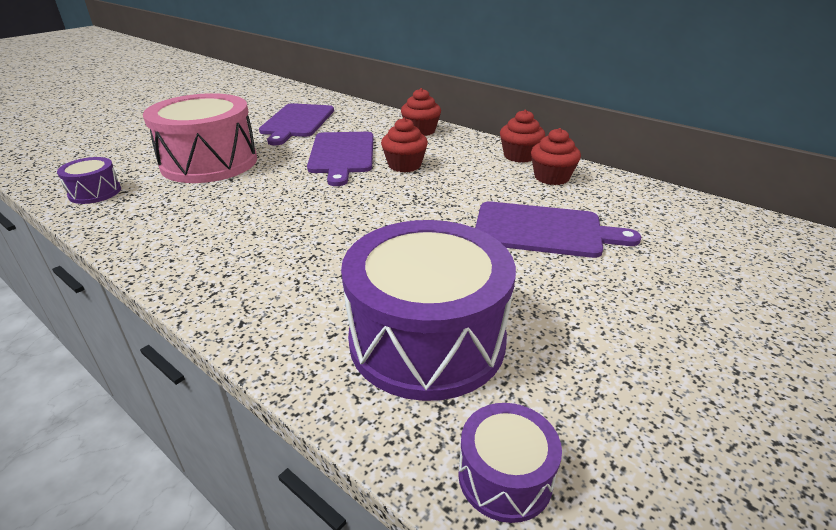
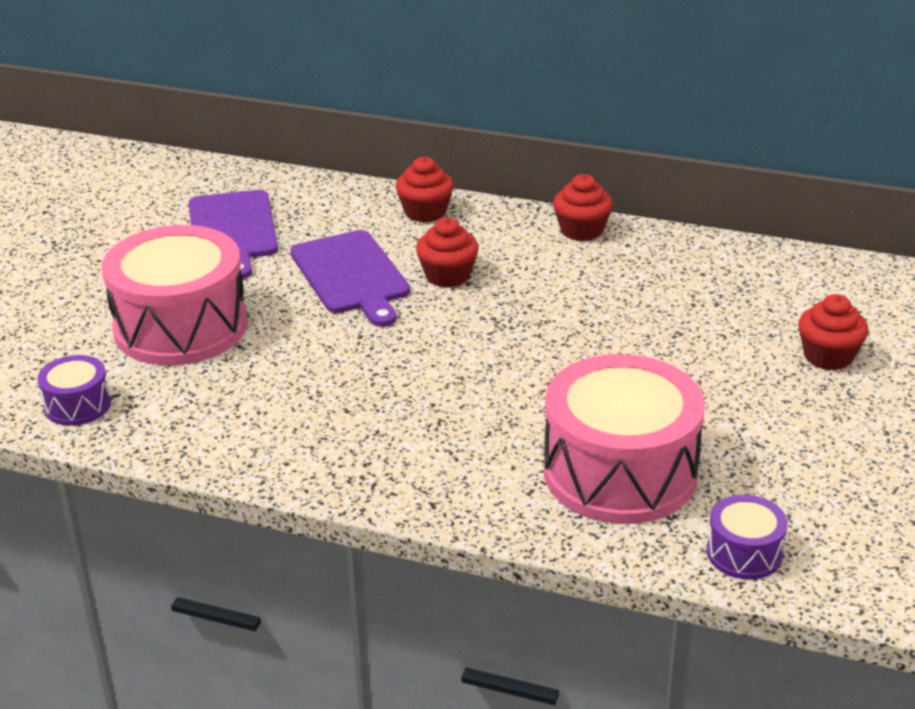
camera: 20 degrees left, 0 degrees up
(427, 339) = (620, 472): purple drum -> pink drum
(543, 230) = (664, 332): purple cutting board -> none
(551, 177) = (637, 257): red cupcake -> red cupcake (828, 356)

